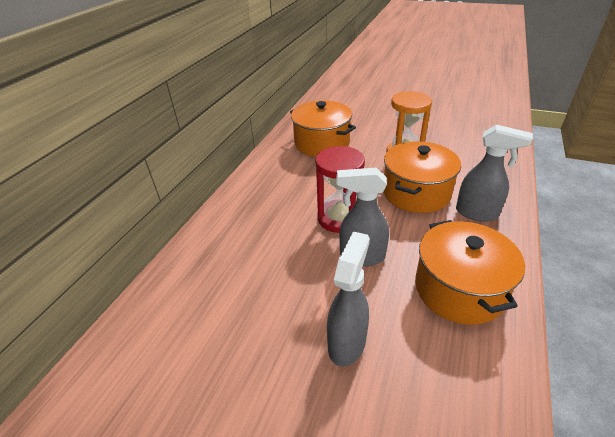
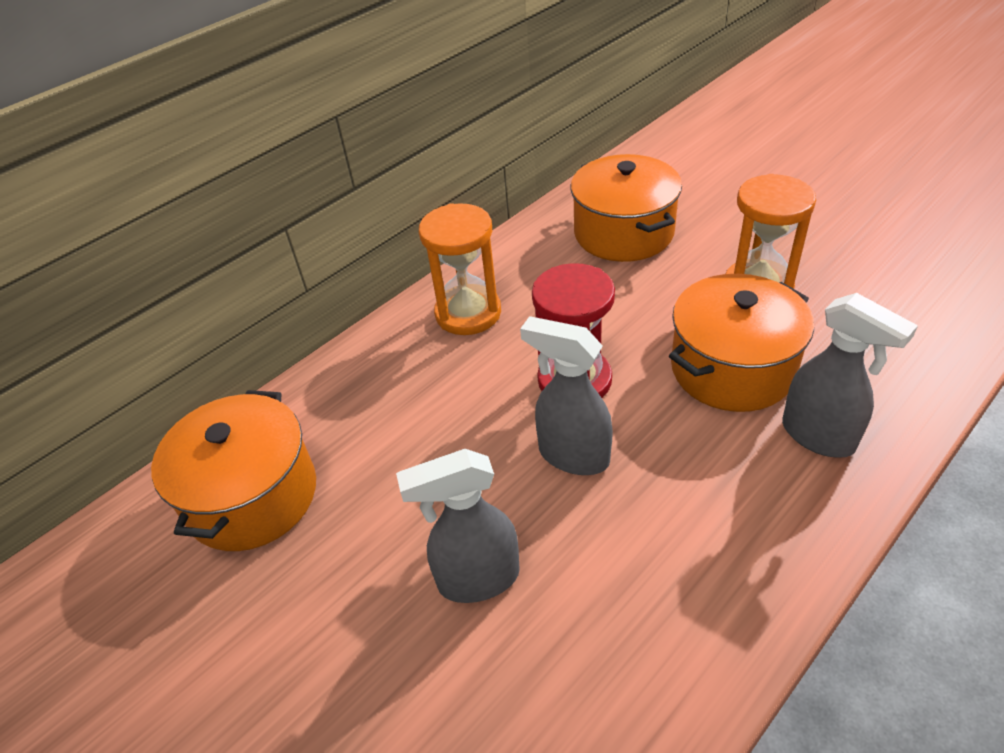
camera: 25 degrees right, 5 degrees up
(257, 199) = (468, 313): none -> orange hourglass
(347, 342) = (477, 579): grey spray bottle -> grey spray bottle turned 150 degrees counterclockwise
(459, 289) = (696, 557): orange pot -> orange pot (252, 496)

